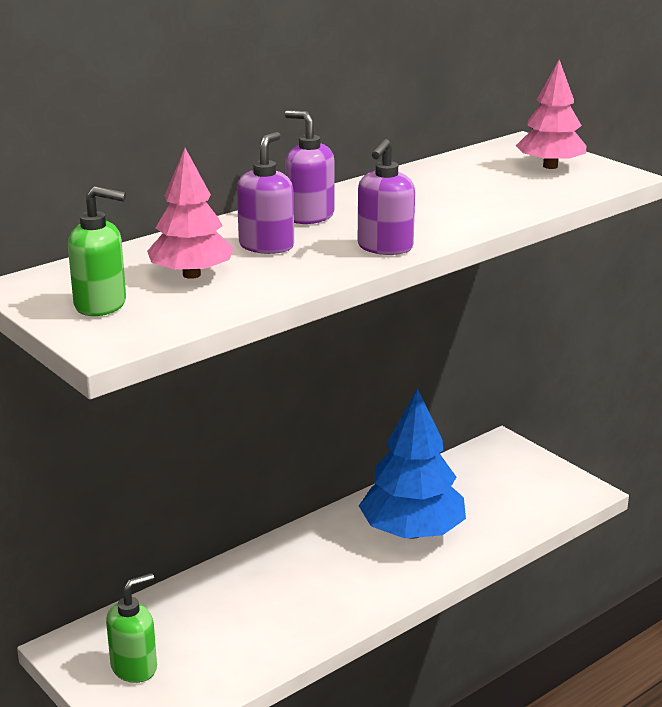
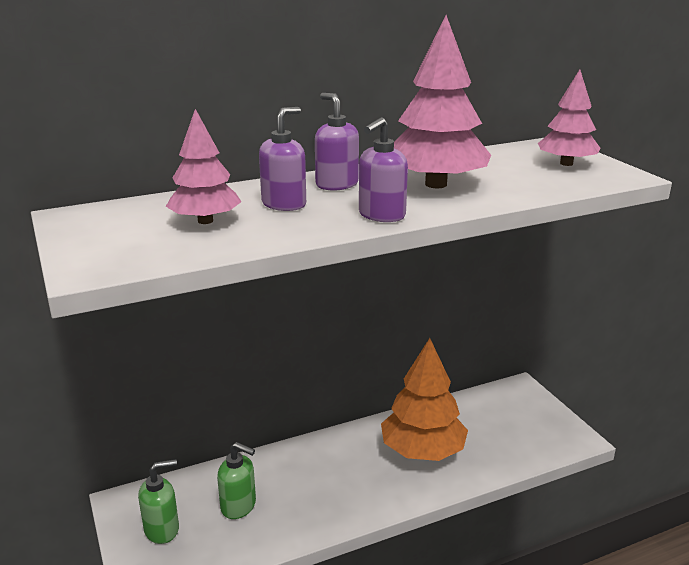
camera: 15 degrees right, 0 degrees up
(101, 305) = (113, 237): green soap dispenser -> green soap dispenser (239, 506)
(412, 532) = (422, 451): blue tree -> orange tree
(421, 205) = (436, 184): none -> pink tree

